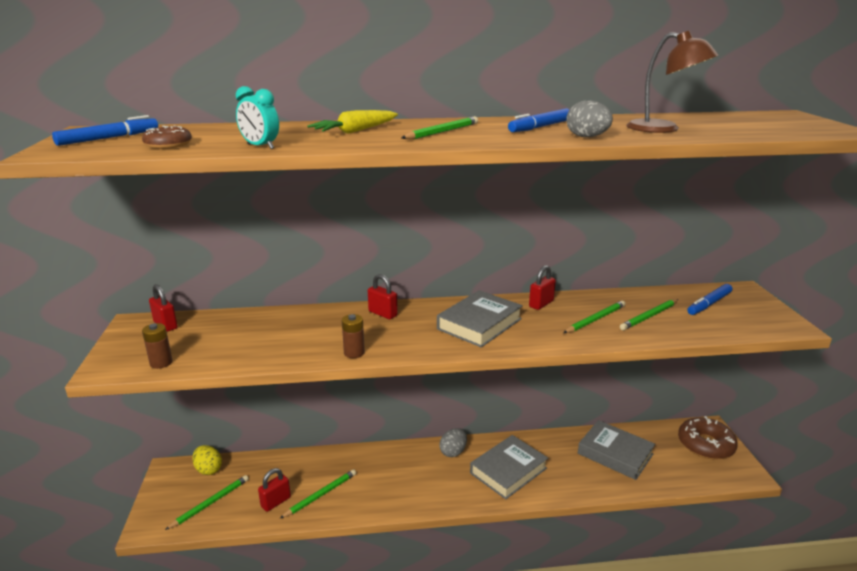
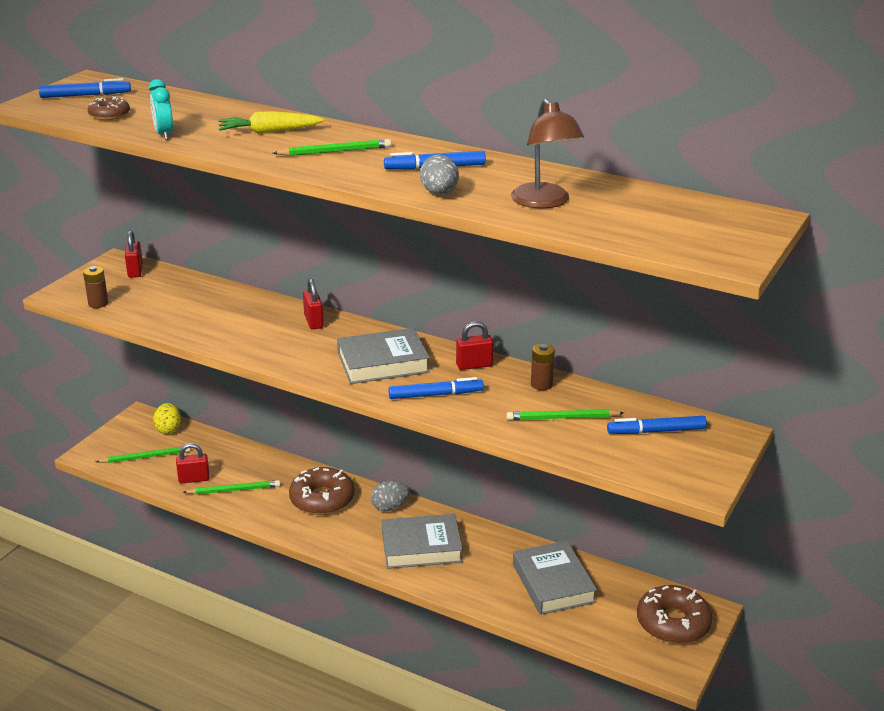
camera: 35 degrees right, 5 degrees up
(354, 353) = (241, 348): brown battery -> brown battery (541, 384)
(398, 469) = (322, 499): none -> brown donut
(551, 332) = (435, 395): none -> blue marker
(595, 319) = (500, 400): green pencil -> none

